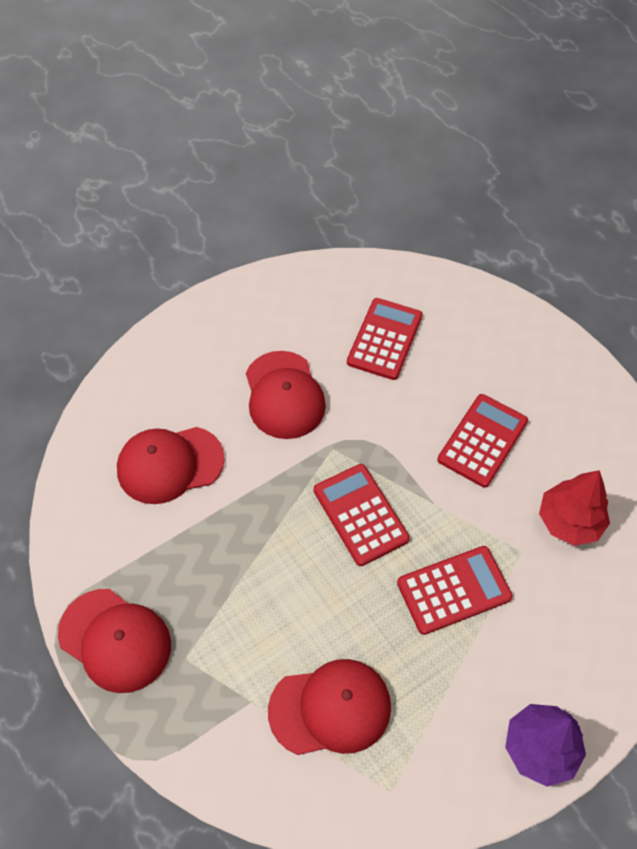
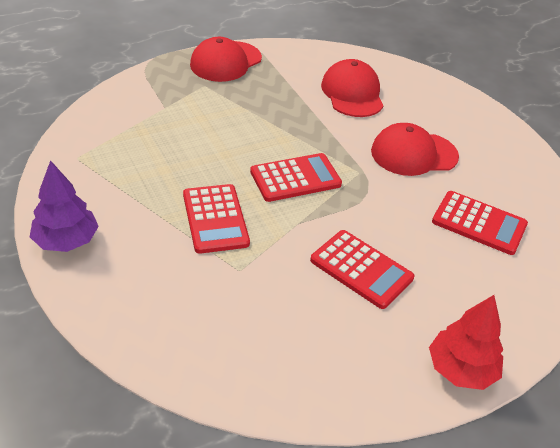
camera: 95 degrees right, 15 degrees down
(330, 708) = (145, 140): red cap -> none
(569, 521) = (263, 314): red tree -> red tree (461, 369)

